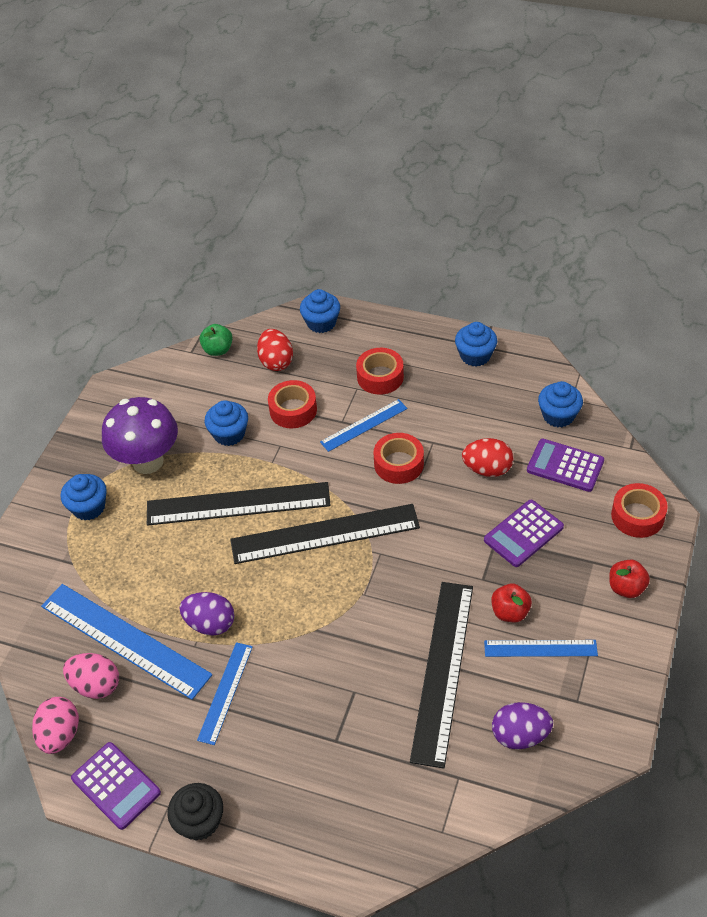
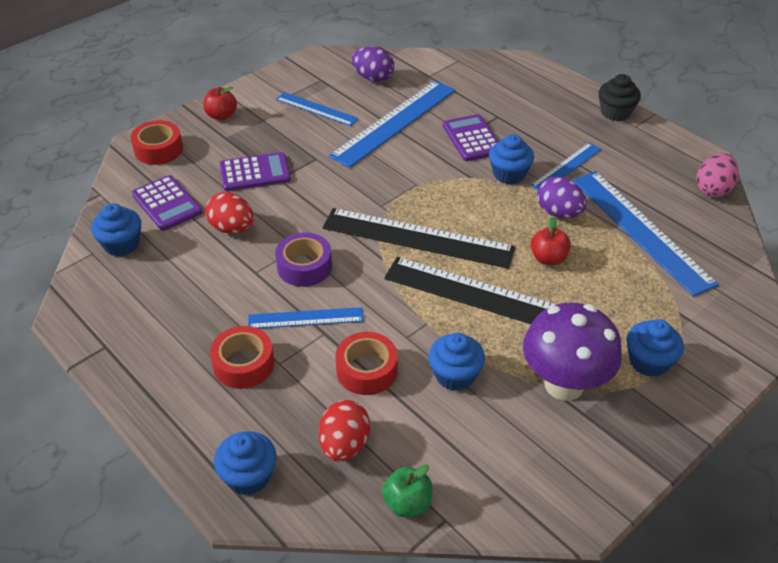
camera: 155 degrees left, 5 degrees down
(96, 685) = (675, 209): pink egg -> none
(116, 786) = (672, 148): purple calculator -> purple calculator (472, 138)
(399, 464) = (304, 266): red tape -> purple tape
(443, 670) = (394, 122): black ruler -> blue ruler
(475, 356) = (125, 339): blue cupcake -> blue cupcake (509, 174)
(510, 612) = (316, 133): red apple -> red apple (548, 258)

